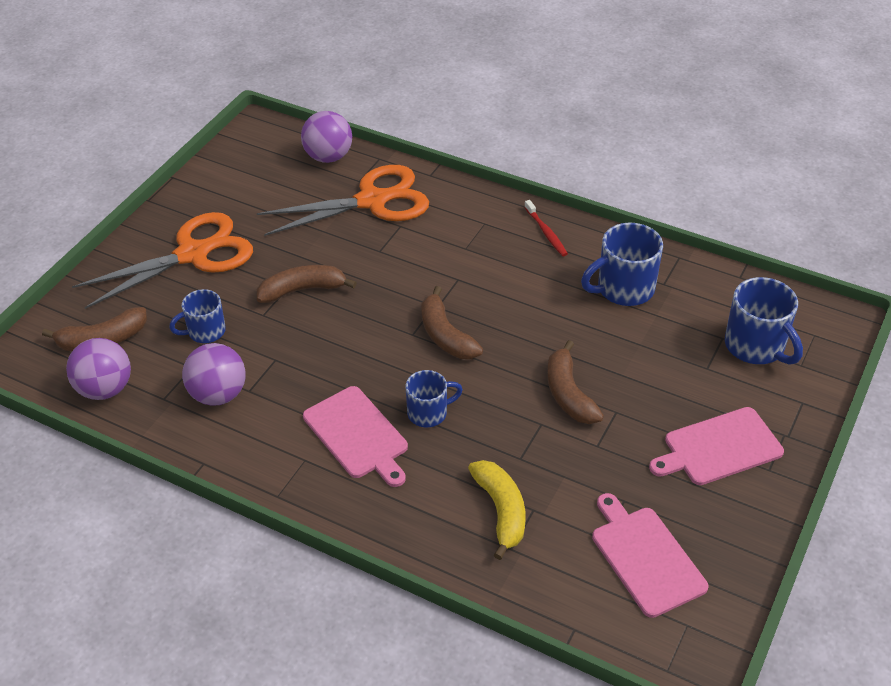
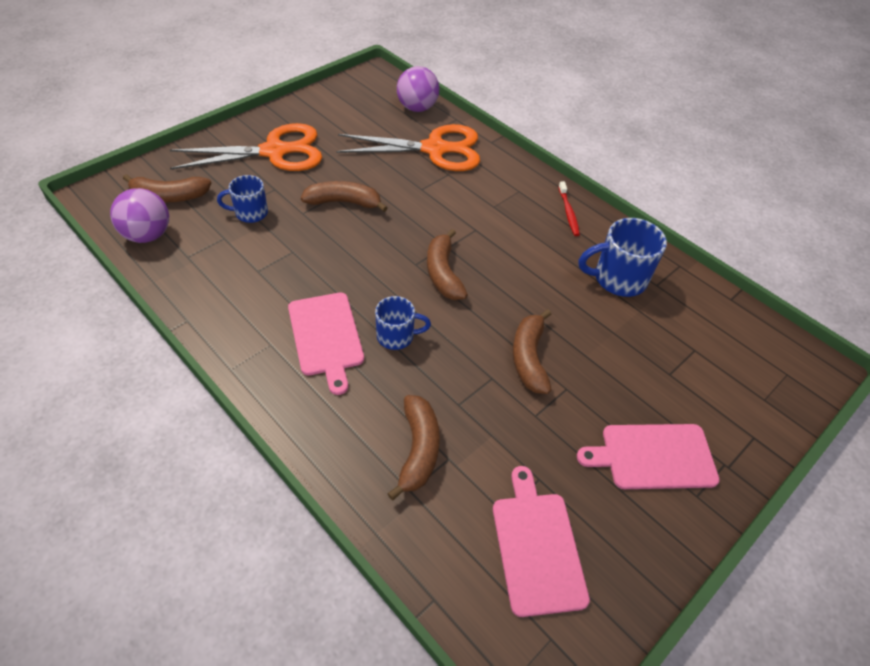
camera: 15 degrees right, 5 degrees up
(218, 394) = (232, 266): purple ball -> none
(501, 511) = (418, 450): yellow banana -> brown banana
(756, 346) = (725, 368): blue mug -> none

